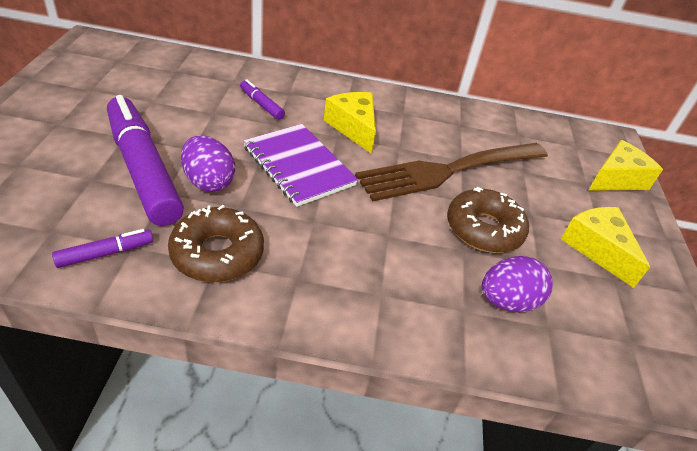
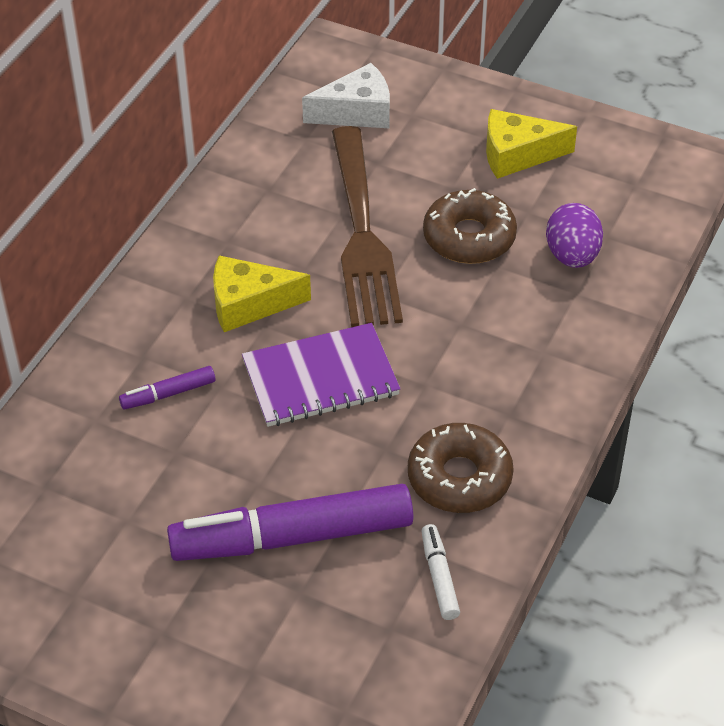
camera: 65 degrees left, 5 degrees up
(106, 253) = (439, 577): purple marker -> white marker
(208, 182) = (332, 473): purple egg -> none
(564, 155) = (356, 112): none -> white cheese
(616, 179) = (411, 84): yellow cheese -> none

